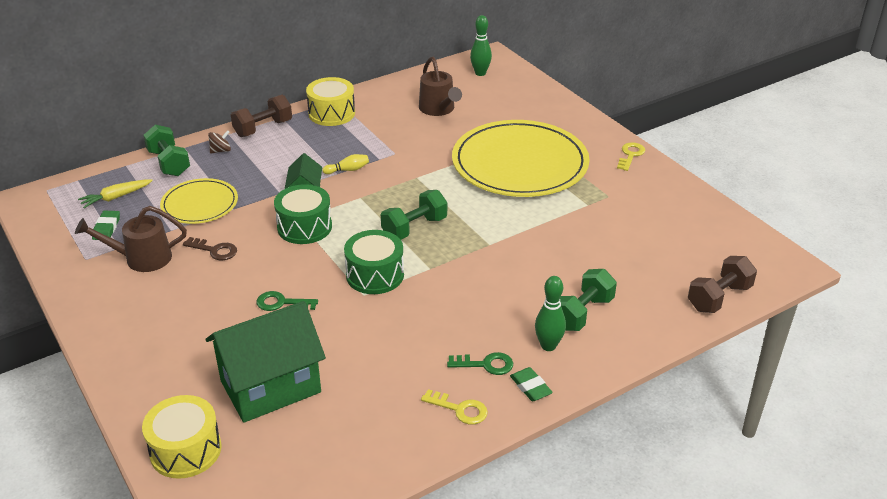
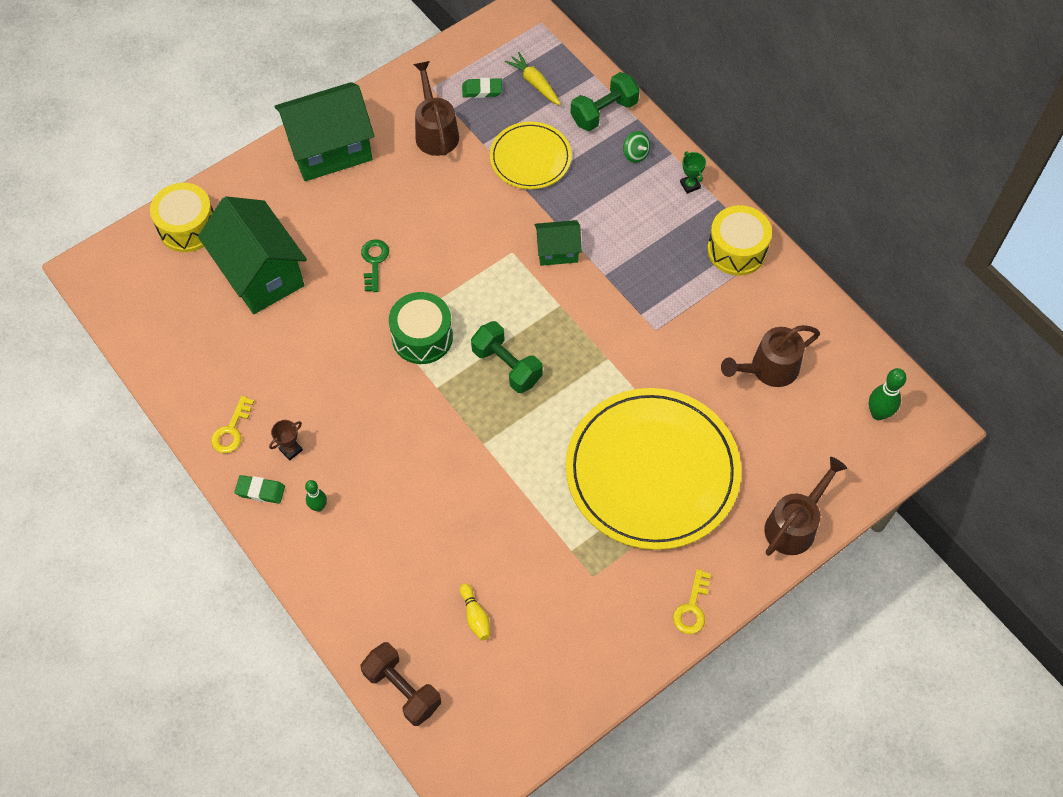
camera: 85 degrees right, 25 degrees up
(128, 331) = (330, 149): none -> green house
(214, 250) = (453, 189): brown key -> none
(221, 151) = (635, 154): brown spinning top -> green spinning top
(263, 128) = (690, 185): brown dumbbell -> green trophy
(304, 227) = (499, 260): green drum -> none
(348, 170) = (613, 285): yellow bowling pin -> yellow bowling pin (475, 616)
(486, 364) = (291, 449): green key -> brown trophy
(530, 387) = (260, 491): green eraser -> green eraser turned 45 degrees clockwise
(548, 346) = (318, 506): green bowling pin -> green bowling pin, size x0.65
(563, 110) = (795, 524): none -> brown watering can
(582, 313) = (370, 540): green dumbbell -> none
(630, 155) = (692, 608): yellow key -> yellow key turned 90 degrees clockwise

